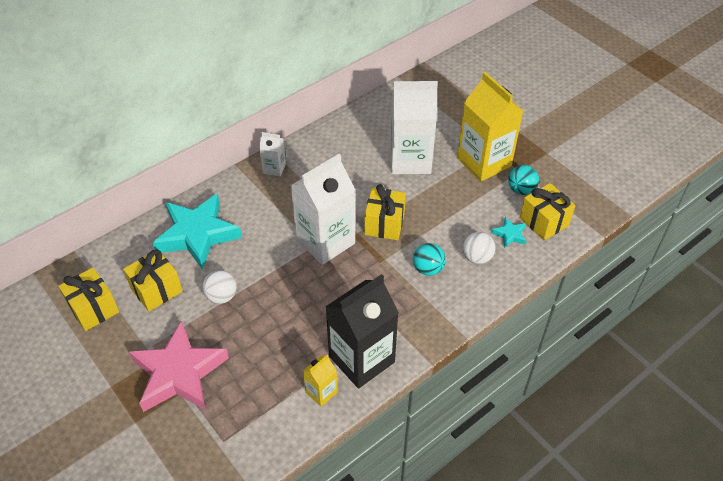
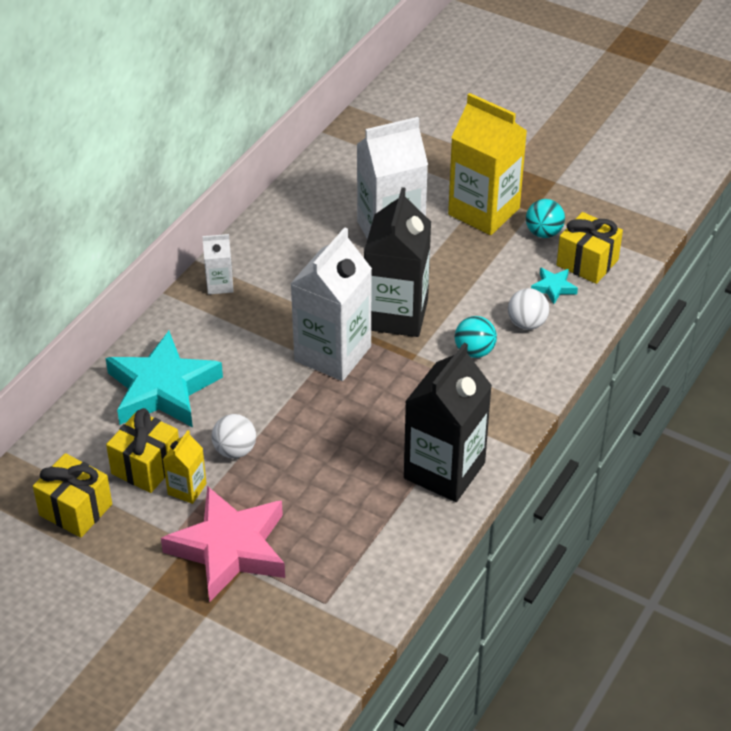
camera: 20 degrees left, 5 degrees down
(321, 392) = (414, 519): yellow carton -> yellow carton (187, 489)
(384, 224) = (396, 314): yellow gift -> black carton

